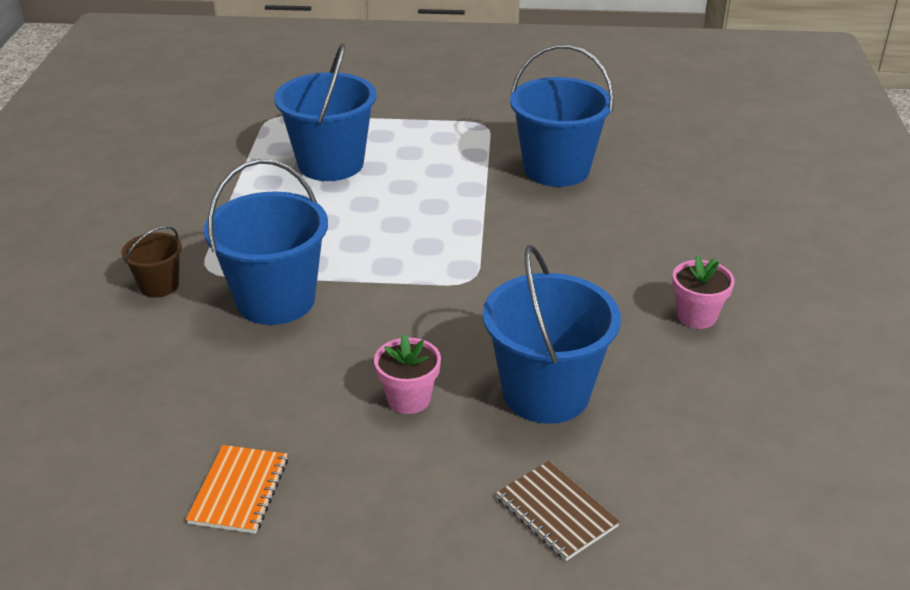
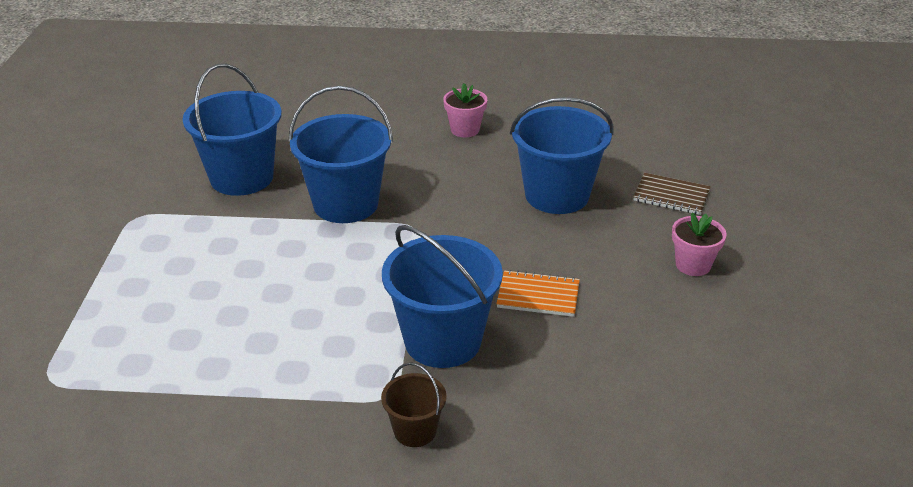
camera: 90 degrees left, 0 degrees up
(239, 491) = (691, 338): orange notebook -> orange notebook (538, 295)
(330, 164) = (186, 321): blue bucket -> blue bucket (345, 204)
(408, 399) = (572, 257): pink flower pot -> pink flower pot (693, 265)
(556, 512) = (671, 196): brown notebook -> brown notebook turned 60 degrees clockwise

